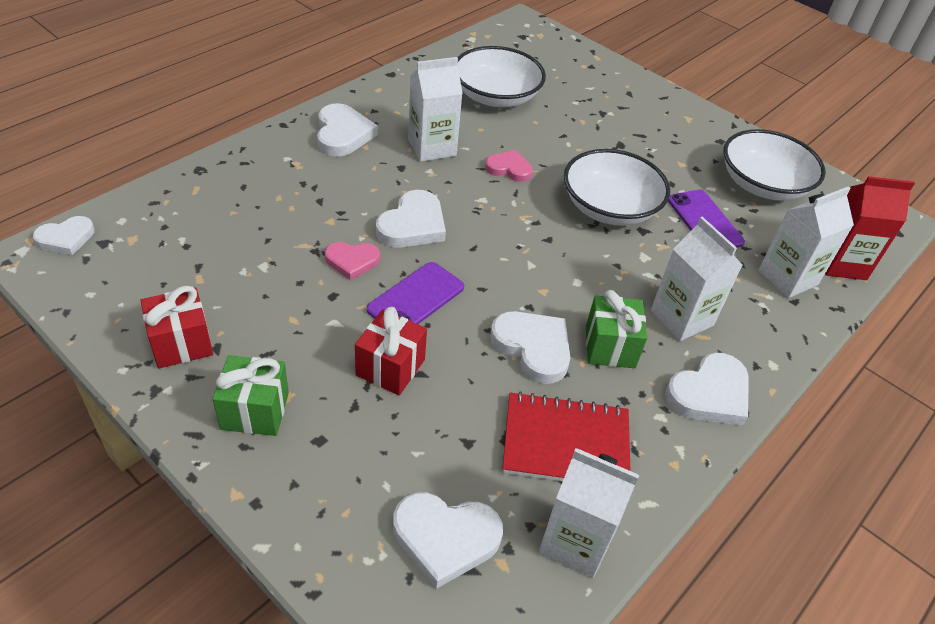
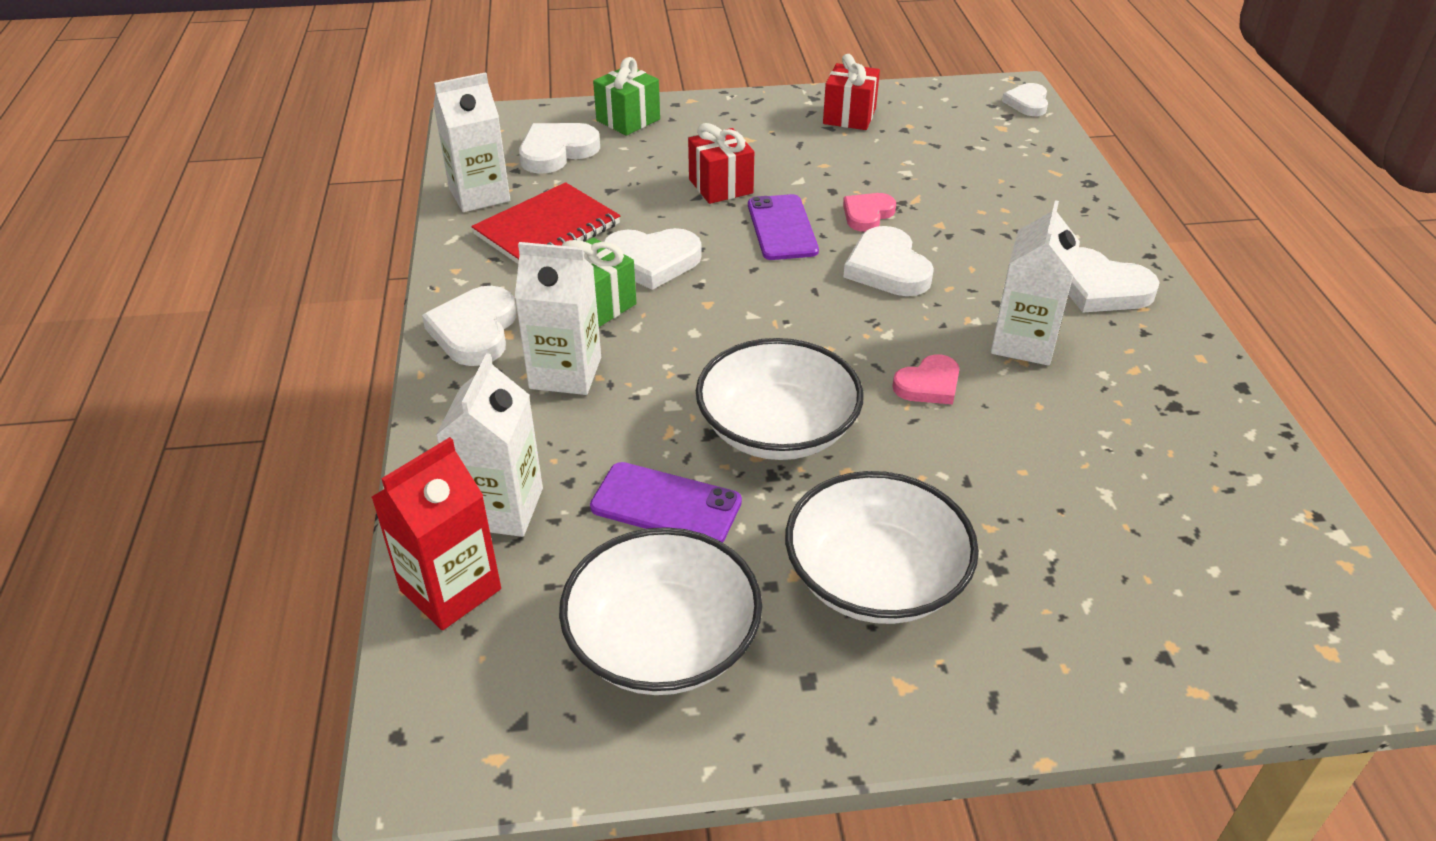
camera: 135 degrees right, 5 degrees down
(255, 411) = (749, 124): green gift -> green gift (628, 120)
(496, 96) = (1119, 464): white bowl -> white bowl (875, 578)

